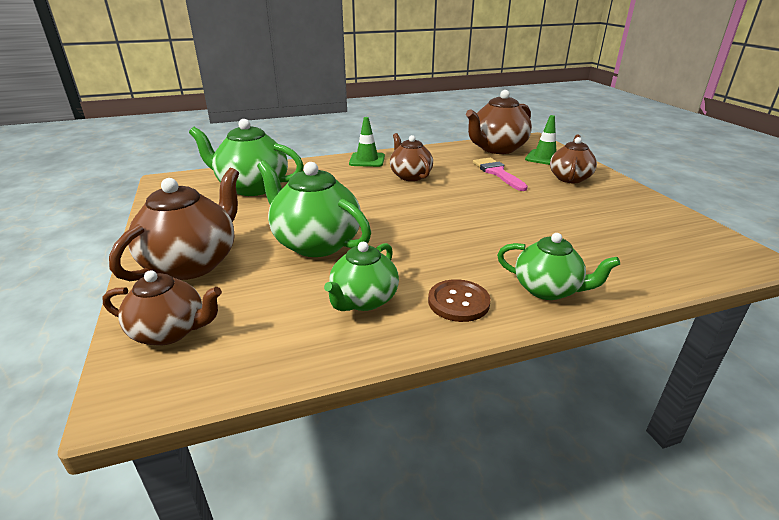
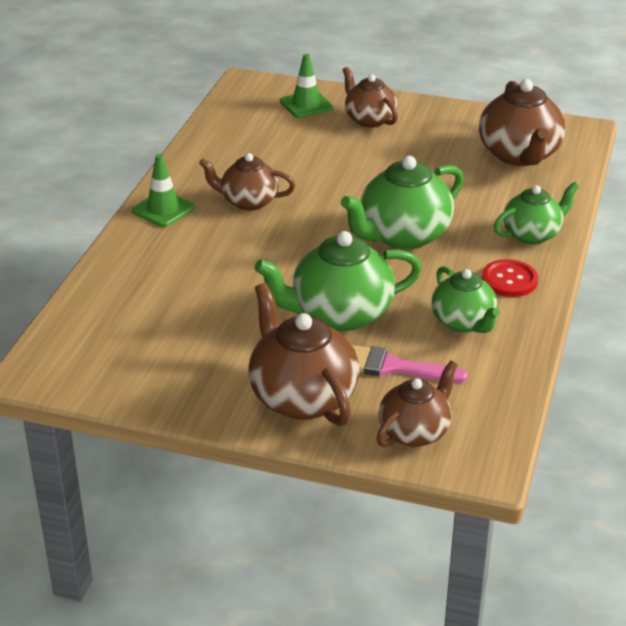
camera: 55 degrees left, 5 degrees up
(252, 187) = (145, 314): green teapot -> green teapot (403, 236)
(458, 302) = (509, 280): brown button -> red button
(496, 149) = (244, 117): brown teapot -> brown teapot (520, 155)
(497, 173) = (308, 149): pink brush -> pink brush (393, 367)

